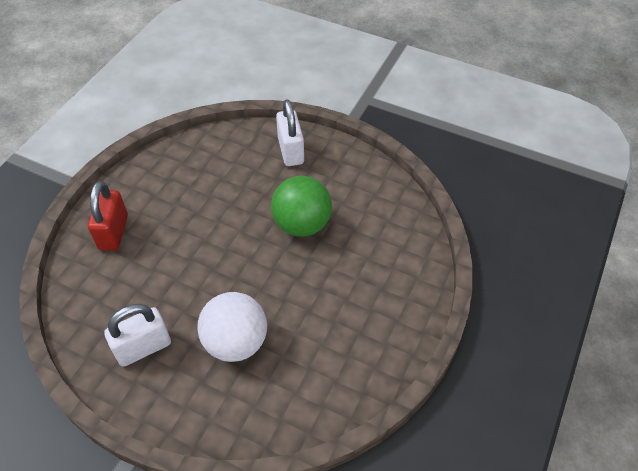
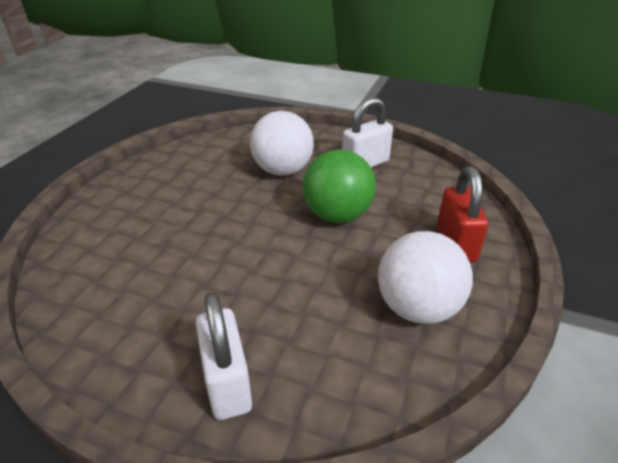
camera: 175 degrees right, 15 degrees down
(169, 184) = (417, 308): none -> white ball
(302, 224) = (215, 267): green ball -> green ball (337, 215)

